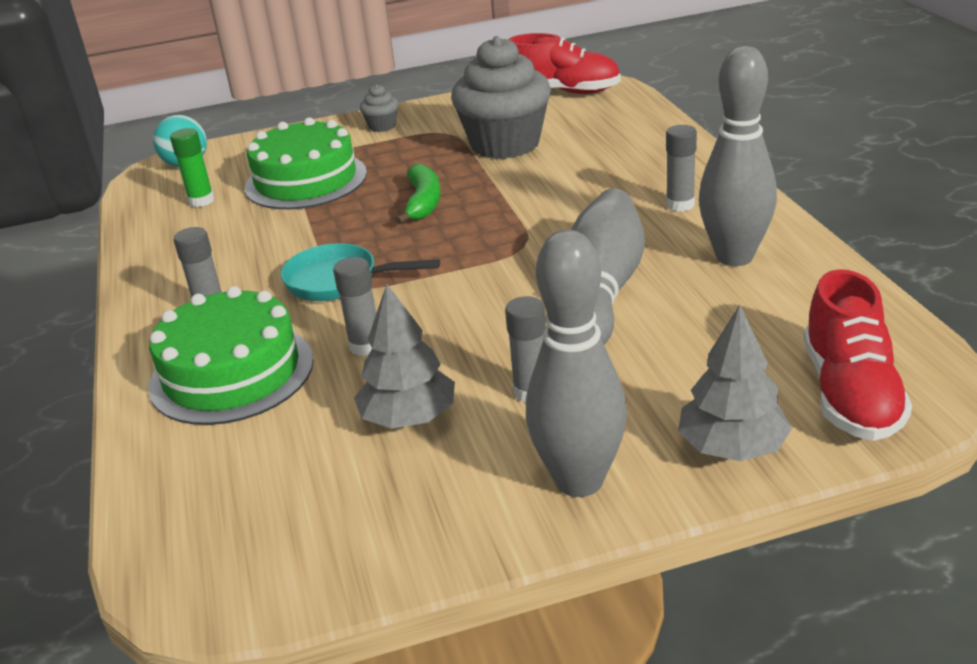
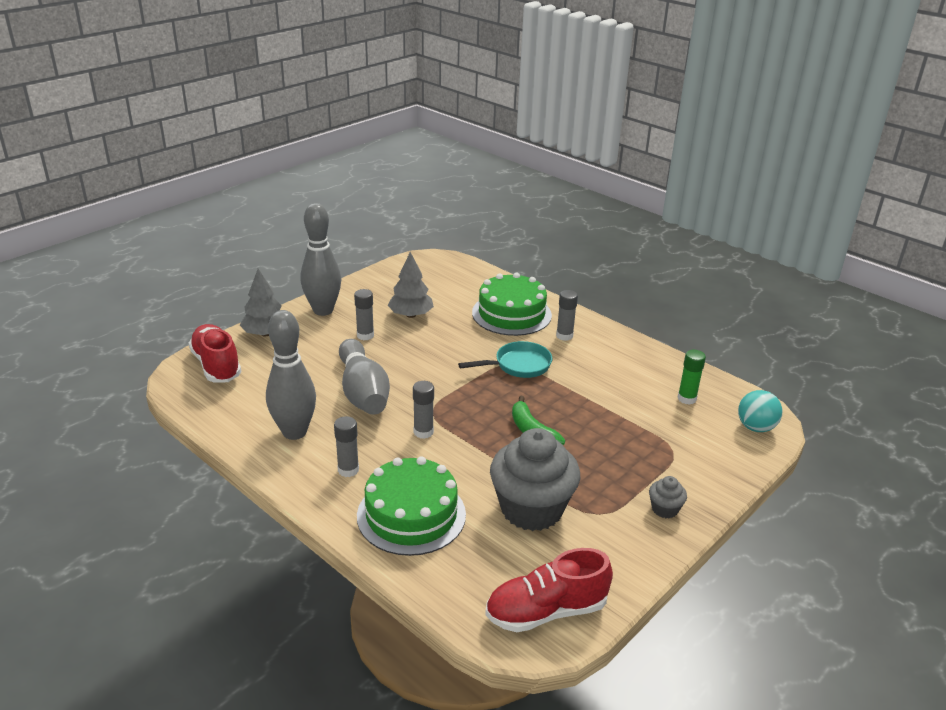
camera: 145 degrees right, 0 degrees up
(306, 180) = (642, 432): green cake -> green cake (411, 515)
(365, 346) = (463, 337): grey glue stick -> grey glue stick (423, 432)

